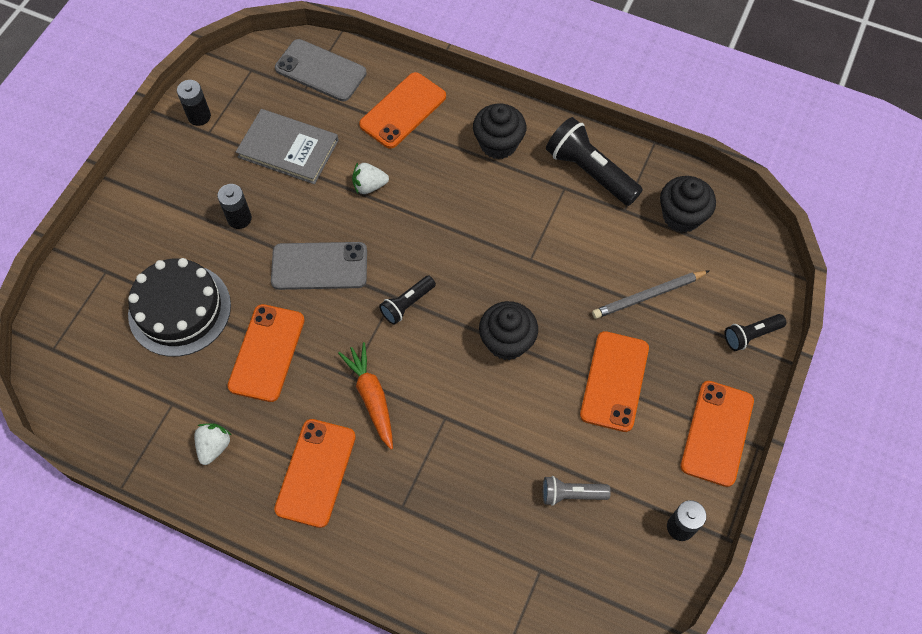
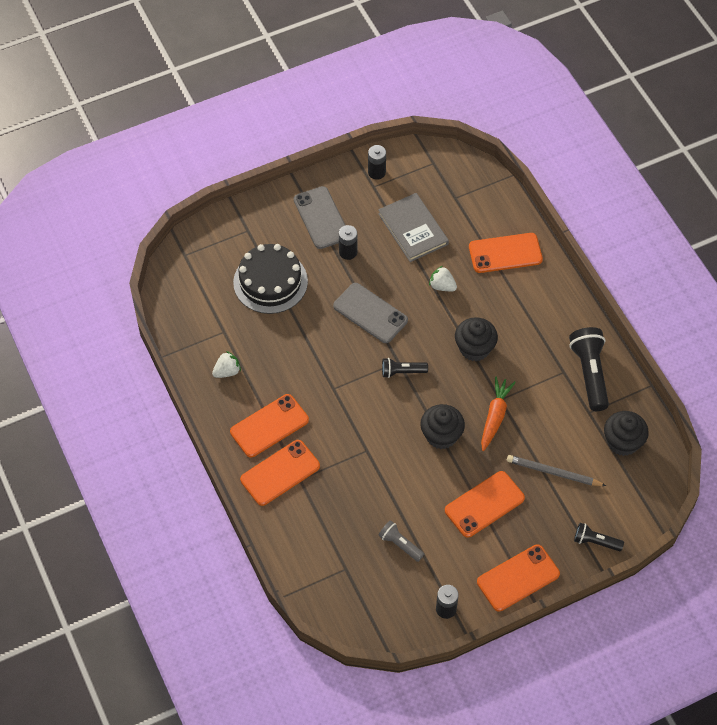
camera: 40 degrees right, 5 degrees down
(266, 353) = (298, 341): orange phone -> orange phone (280, 473)
(320, 71) = (476, 192): grey phone -> grey phone (321, 218)
(371, 397) = (335, 409): orange carrot -> orange carrot (495, 416)
(498, 144) = (547, 316): black cupcake -> black cupcake (474, 348)

